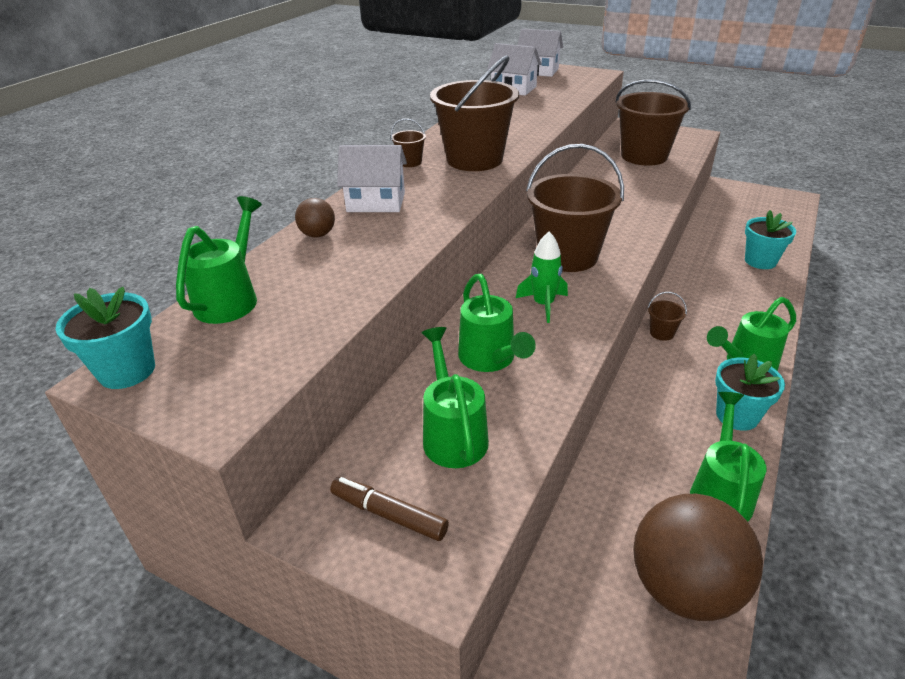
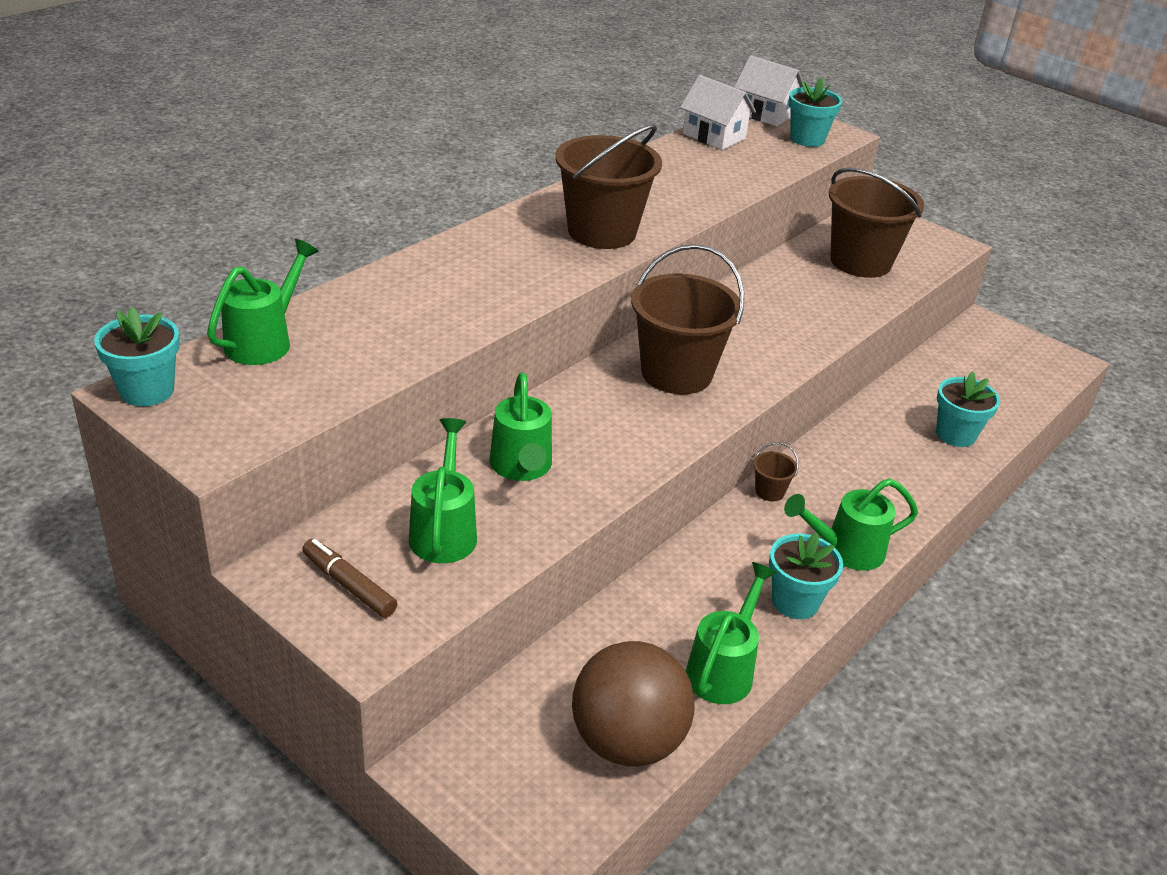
camera: 10 degrees right, 0 degrees up
(318, 235) = (380, 289): brown ball -> none
(376, 202) = (460, 263): white house -> none
(410, 162) = (525, 219): brown bucket -> none
(543, 305) = (613, 423): green rocket -> none
(577, 80) = (807, 139): none -> turquoise flower pot

